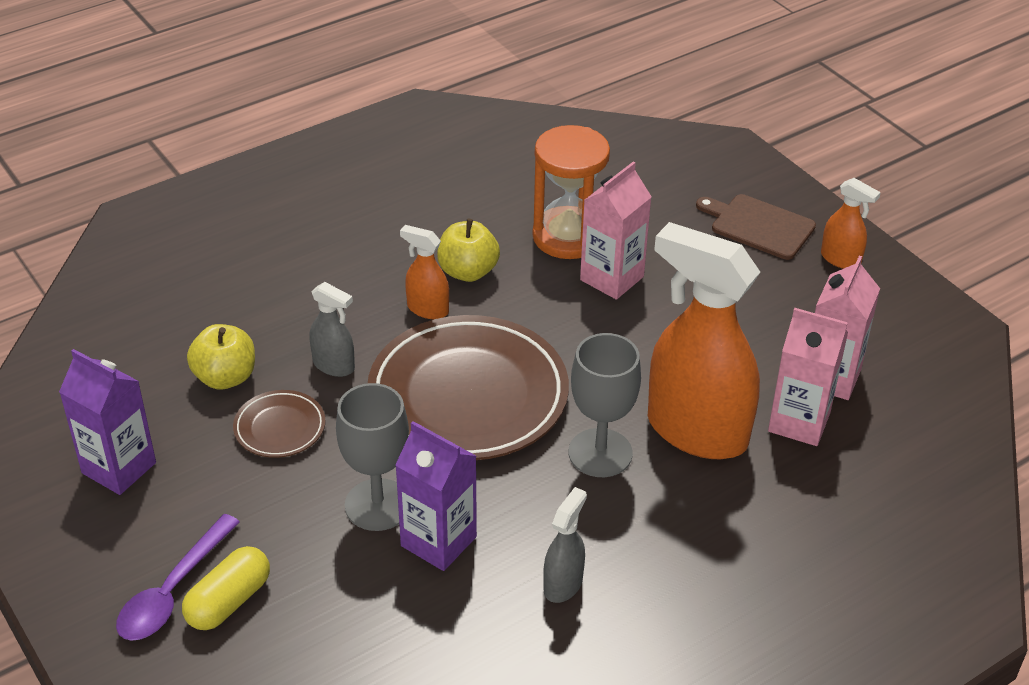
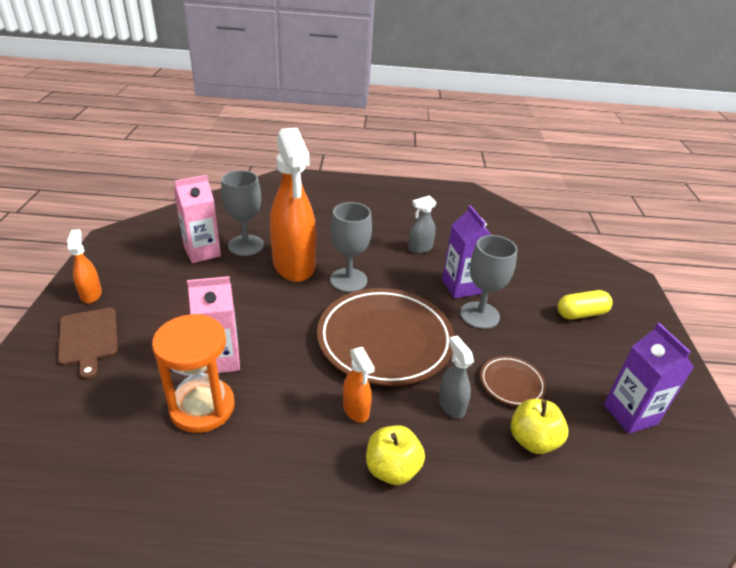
camera: 145 degrees left, 5 degrees down
(173, 590) = (610, 332): purple spoon -> none
(468, 271) = (300, 423): yellow apple -> yellow apple (392, 469)
(799, 422) = (246, 245): pink carton -> grey goblet

